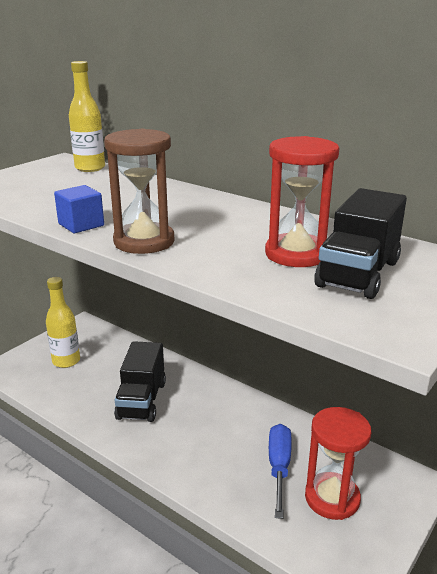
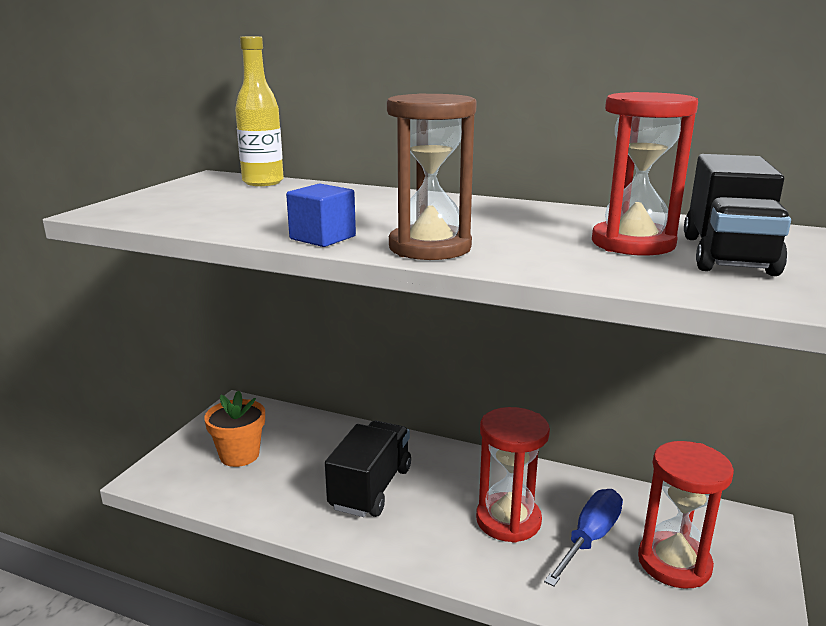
camera: 15 degrees left, 5 degrees down
(66, 361) = (239, 455): yellow bottle -> orange flower pot
(142, 400) = (371, 488): black truck -> black truck turned 150 degrees counterclockwise
(226, 442) = (508, 520): none -> red hourglass
(279, 466) = (590, 538): blue screwdriver -> blue screwdriver turned 45 degrees clockwise

